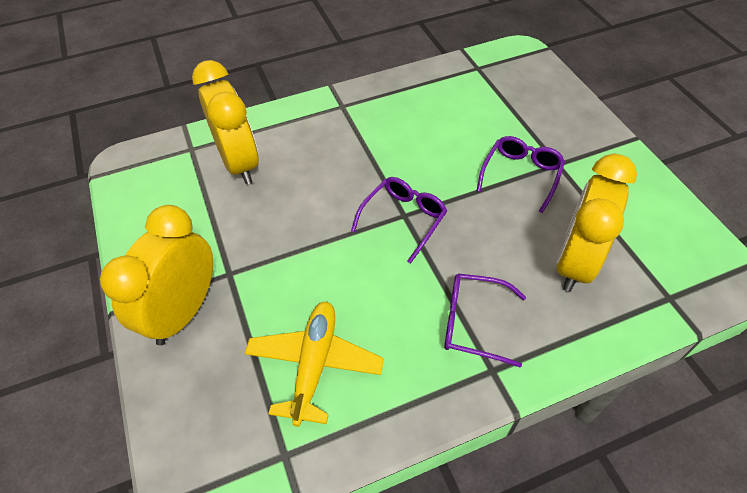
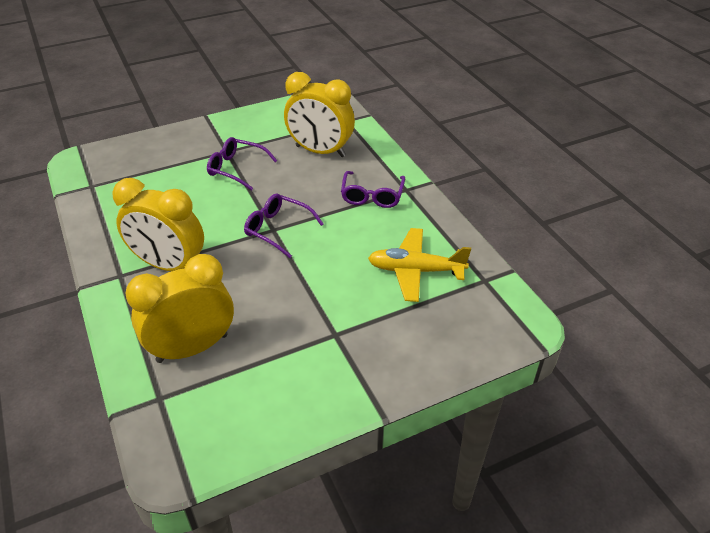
camera: 95 degrees left, 10 degrees down
(183, 312) = (378, 359): yellow clock -> yellow clock (169, 265)

